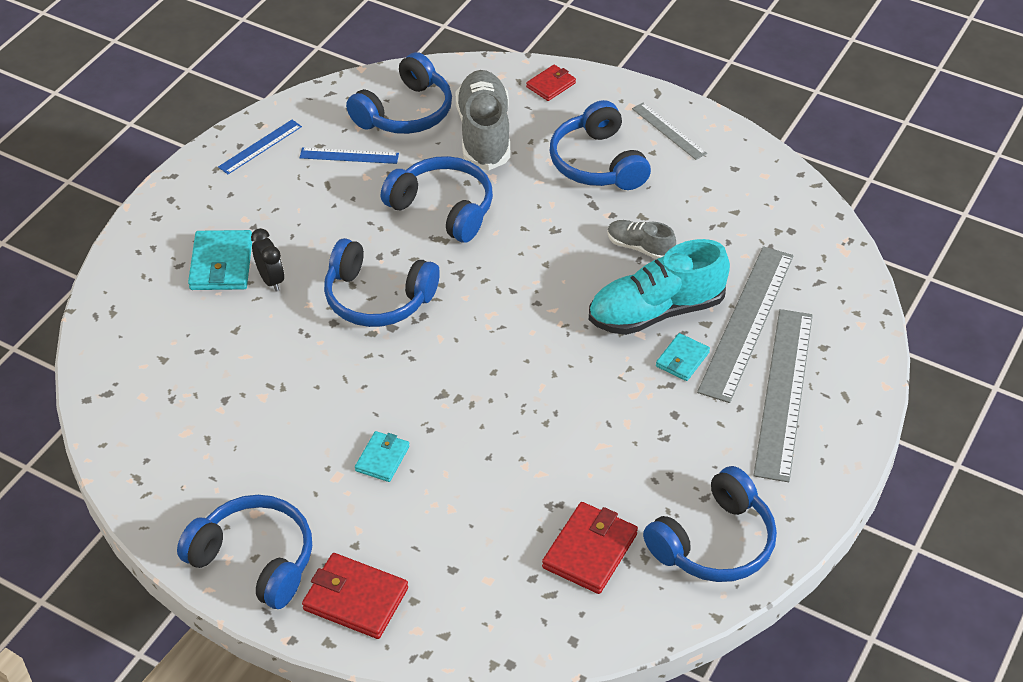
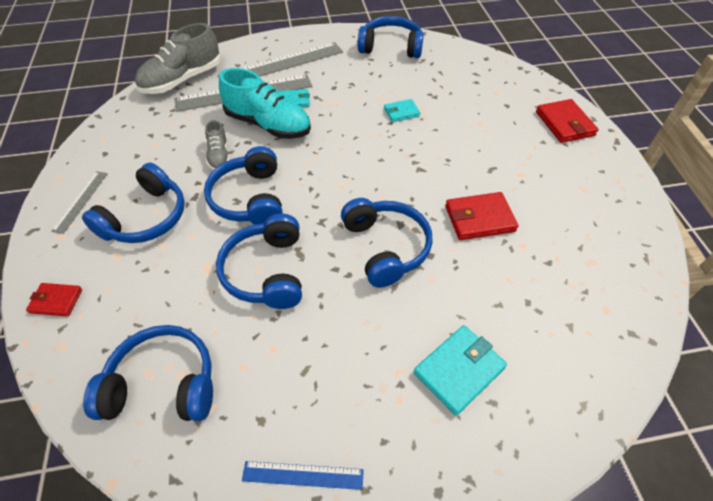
camera: 130 degrees left, 5 degrees up
(255, 559) = (602, 169): blue headphones -> blue headphones (249, 198)
(271, 280) = (437, 322): black clock -> none
(349, 156) = (256, 383): blue ruler -> none
(382, 458) = (488, 164): turquoise wallet -> turquoise wallet (401, 112)
(484, 134) = (156, 304): grey shoe -> grey shoe (182, 80)
(590, 551) = (441, 74): red wallet -> red wallet (479, 218)

